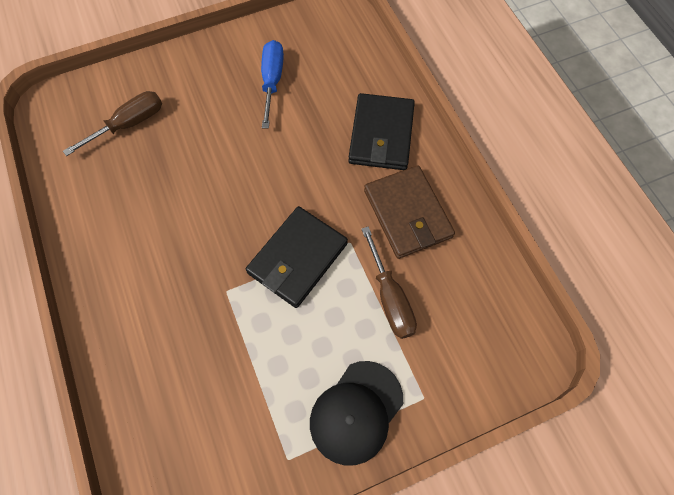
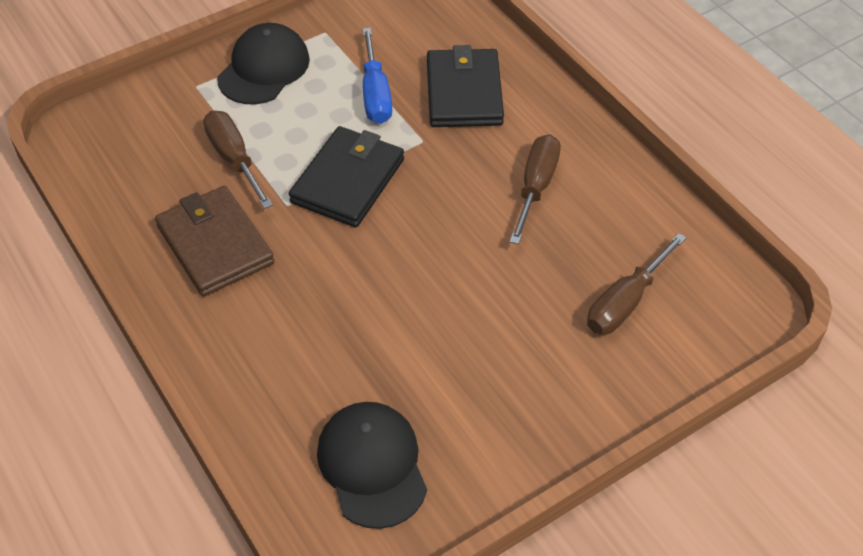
camera: 170 degrees right, 15 degrees down
(150, 227) = (536, 187): none -> brown screwdriver
(272, 81) = (437, 398): blue screwdriver -> blue screwdriver (375, 94)
(319, 50) = (372, 465): none -> black cap
(381, 135) = (255, 340): black wallet -> black wallet (463, 92)

